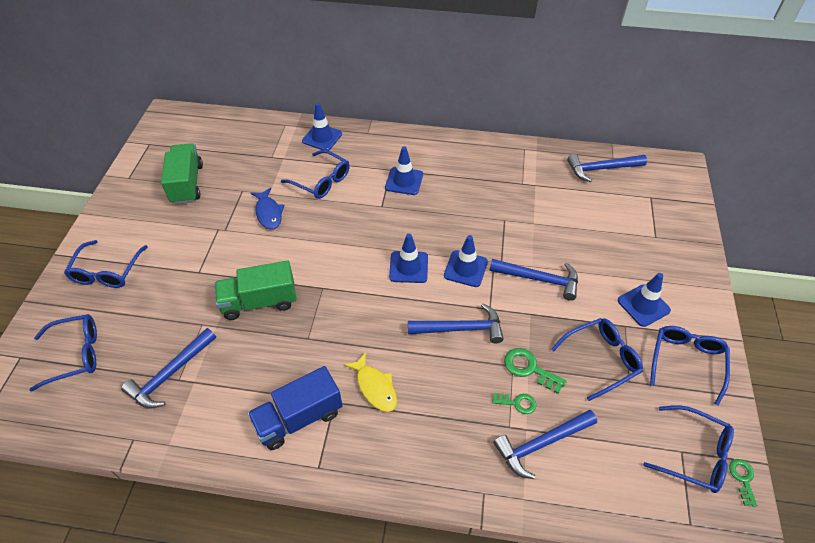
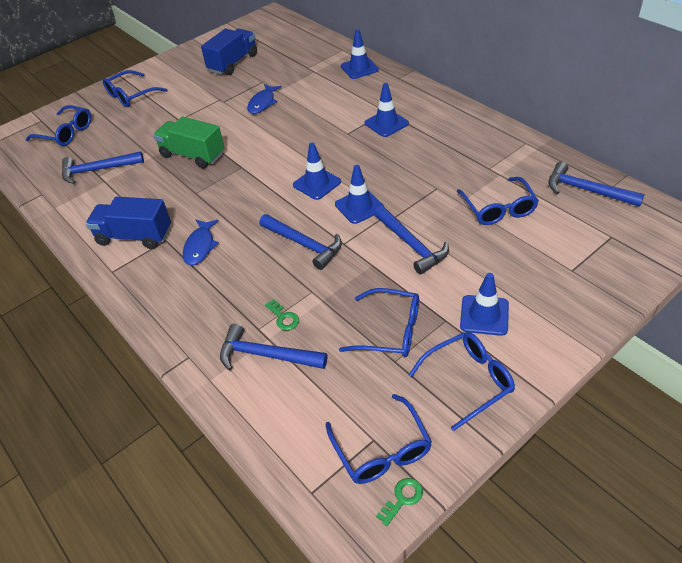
camera: 45 degrees right, 5 degrees down
(187, 184) = (233, 63): green truck -> blue truck
(321, 181) = (323, 97): blue glasses -> blue glasses (498, 208)
(375, 387) = (200, 246): yellow fish -> blue fish
(529, 368) = (322, 301): green key -> none

